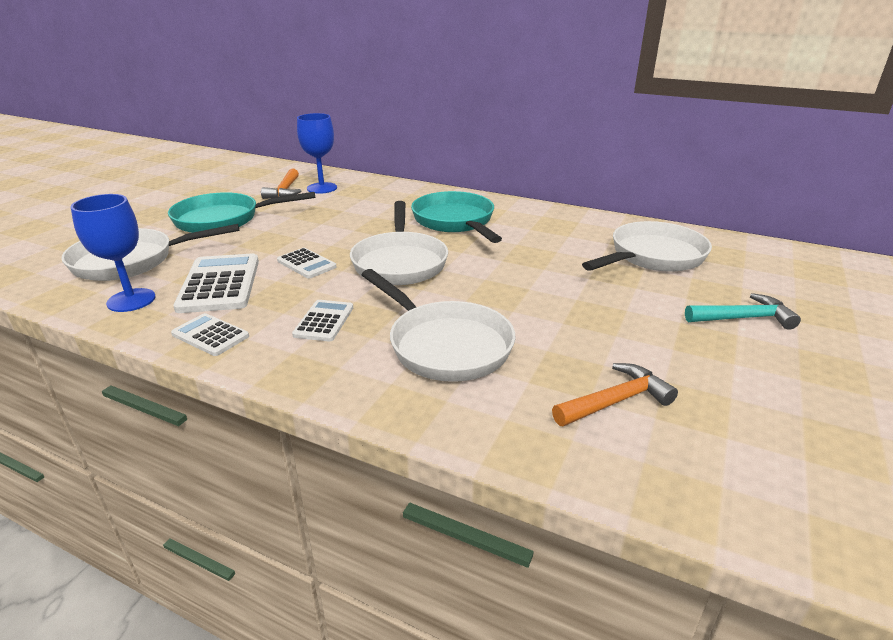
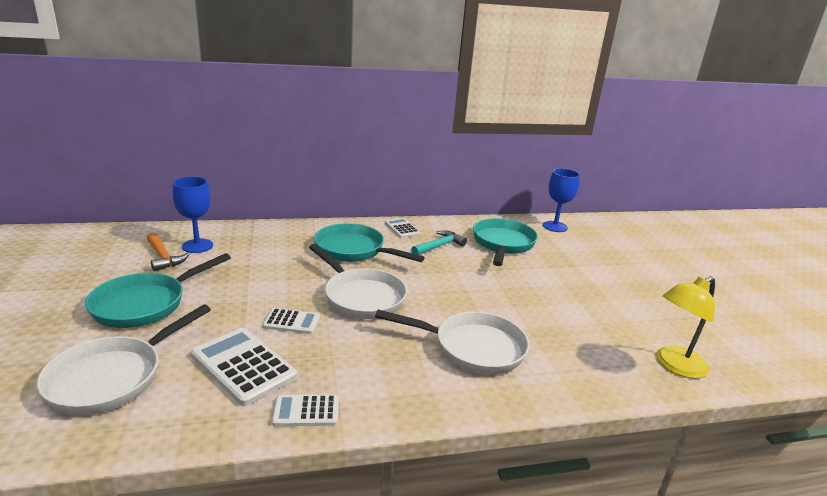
camera: 40 degrees left, 5 degrees down
(131, 300) = (180, 413): blue goblet -> blue goblet (555, 226)
(324, 321) = (375, 363): white calculator -> white calculator (402, 228)
(616, 401) = (593, 345): orange hammer -> none
(653, 256) = (503, 244): white pan -> turquoise pan
(723, 480) = (675, 366): none -> yellow lamp
(743, 318) = (586, 271): turquoise hammer -> turquoise hammer (439, 246)

